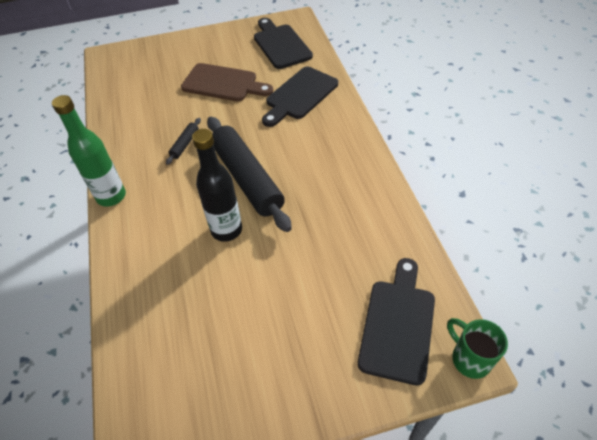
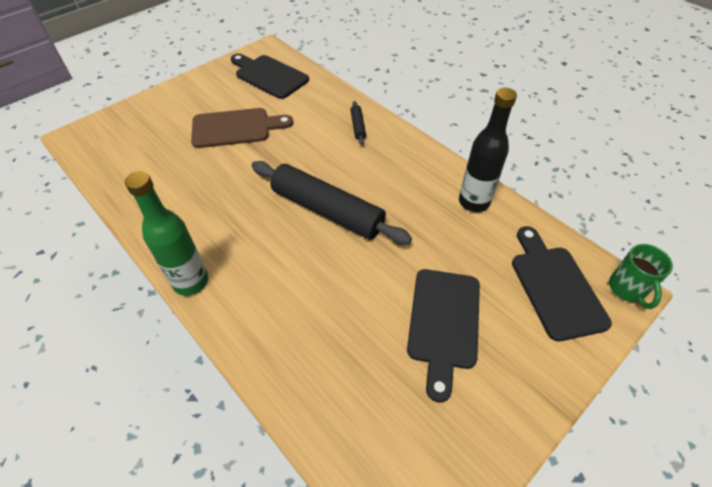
camera: 30 degrees left, 0 degrees up
(185, 144) = (237, 199): black rolling pin -> black rolling pin (358, 126)
(226, 230) = (342, 267): black bottle -> black bottle (474, 202)
(299, 95) = (322, 117): black cutting board -> black cutting board (443, 323)
(469, 358) = (627, 289): green mug -> green mug turned 120 degrees counterclockwise

